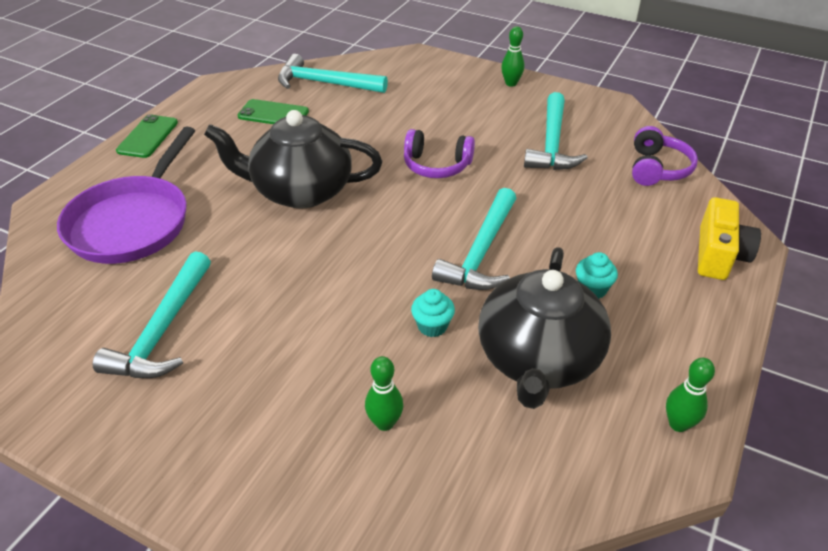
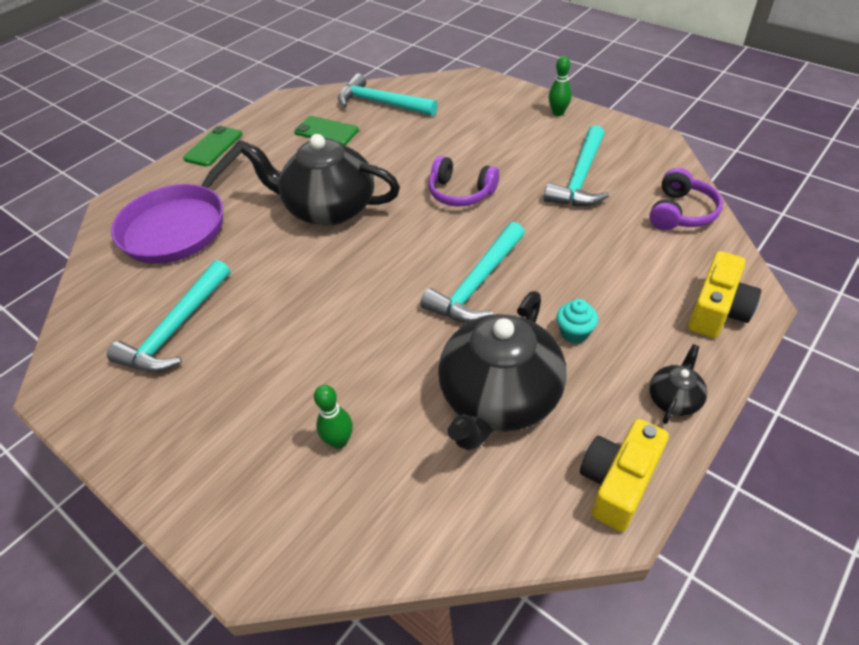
camera: 15 degrees right, 5 degrees up
(432, 326) = (409, 353): turquoise cupcake -> none
(678, 424) = (618, 483): green bowling pin -> yellow camera
(705, 339) = (674, 398): none -> black teapot

